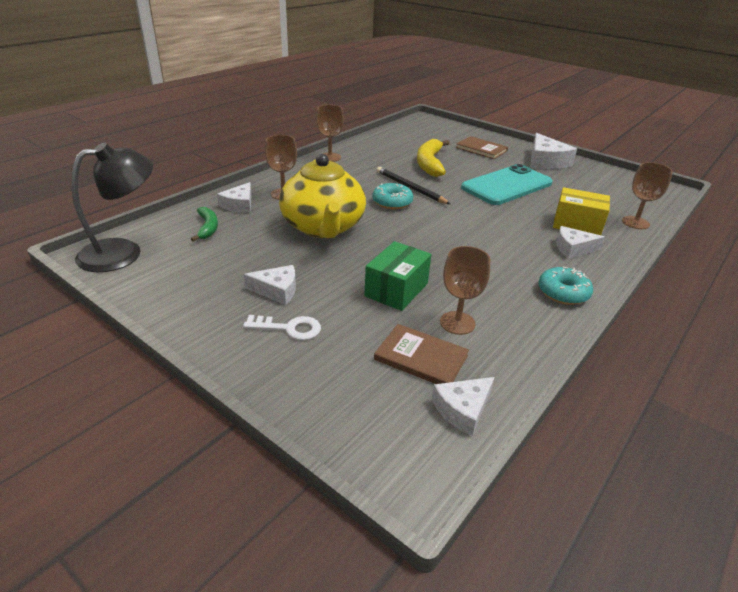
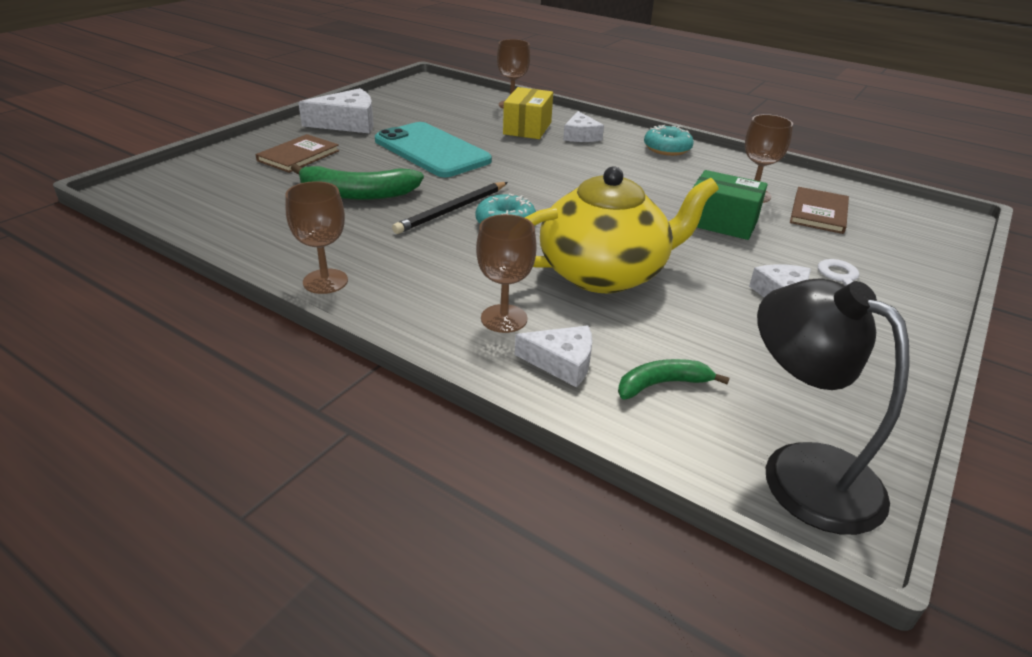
camera: 95 degrees left, 0 degrees up
(429, 163) = (357, 194): yellow banana -> green banana
(462, 409) = (862, 199): white cheese -> none

